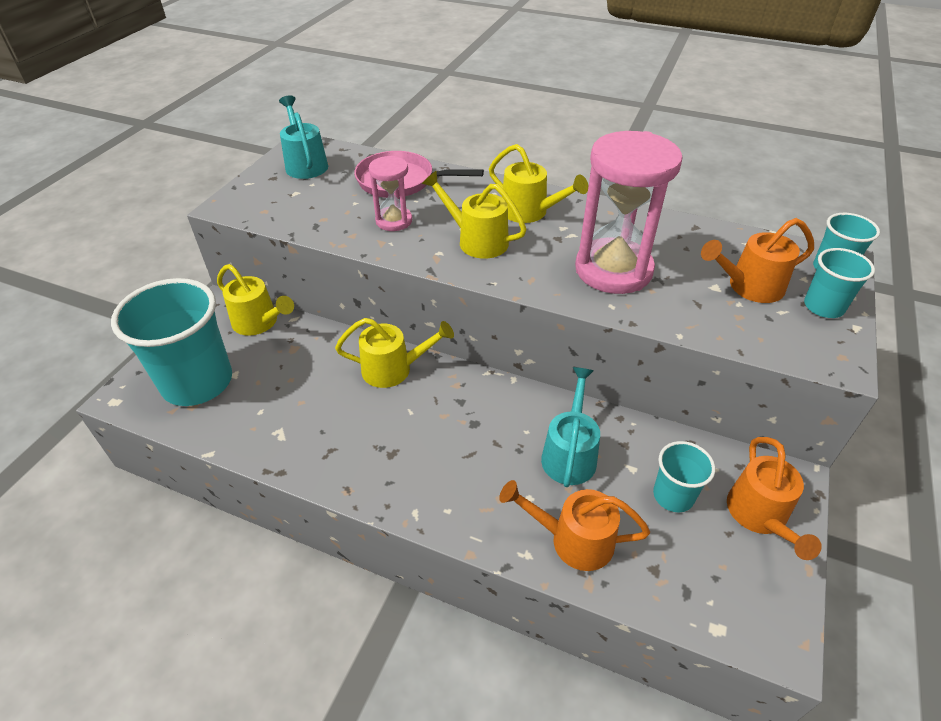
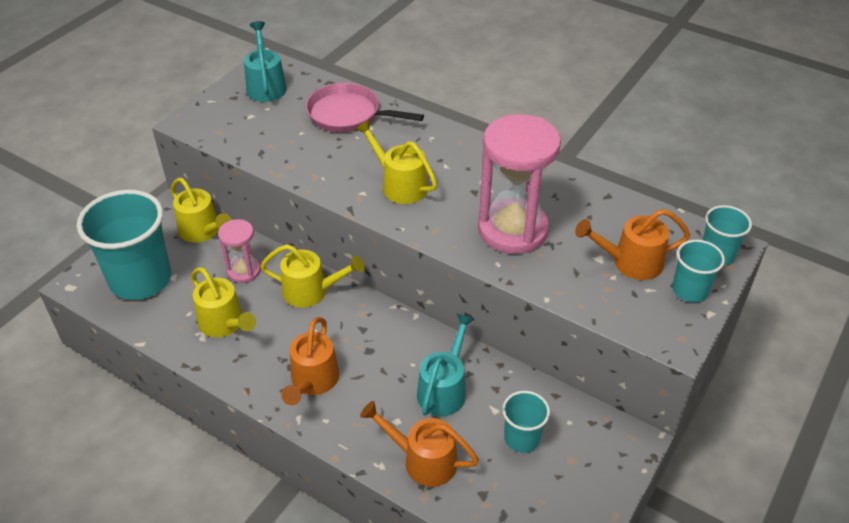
camera: 10 degrees right, 0 degrees up
(394, 221) = (331, 156): pink hourglass -> pink hourglass (244, 271)
(530, 212) = (458, 162): yellow watering can -> yellow watering can (225, 324)
(760, 517) = (591, 467): orange watering can -> orange watering can (312, 382)

